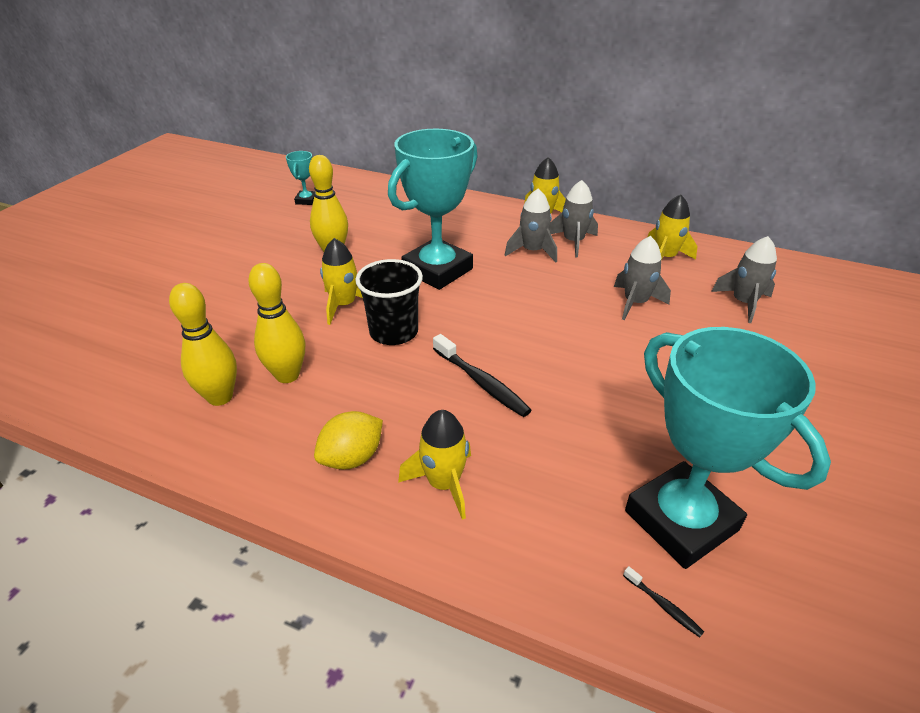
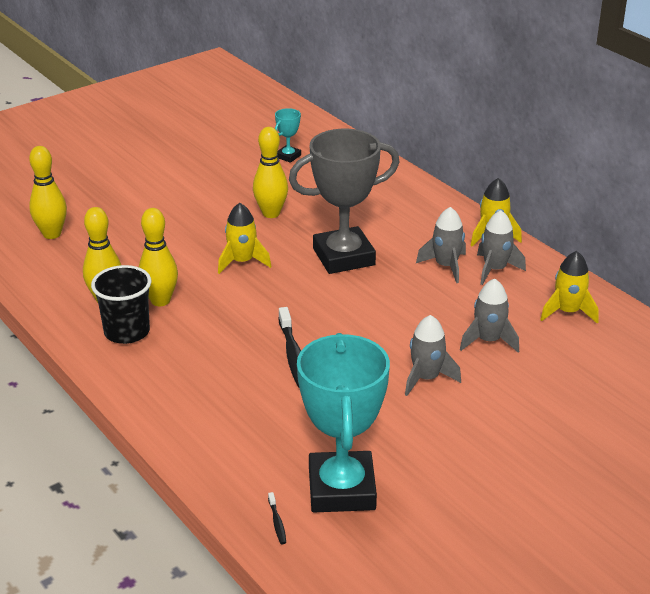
camera: 30 degrees right, 5 degrees down
(98, 343) = (52, 234): none -> yellow bowling pin
(352, 458) = (160, 369): yellow lemon -> none
(394, 332) = (262, 295): black cup -> black cup (127, 332)
(437, 270) = (343, 257): turquoise trophy -> grey trophy
(443, 483) = (205, 406): yellow rocket -> none
(743, 303) = (591, 375): grey rocket -> grey rocket (426, 378)

